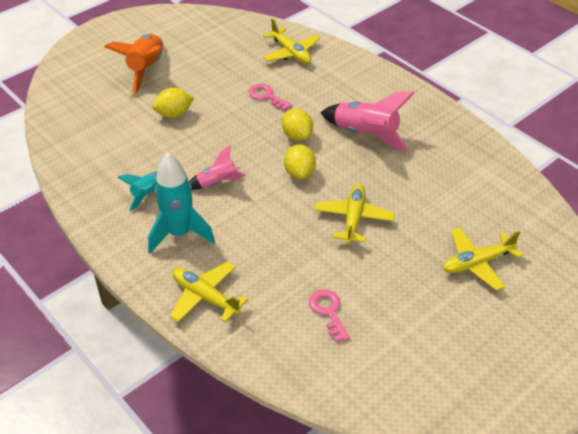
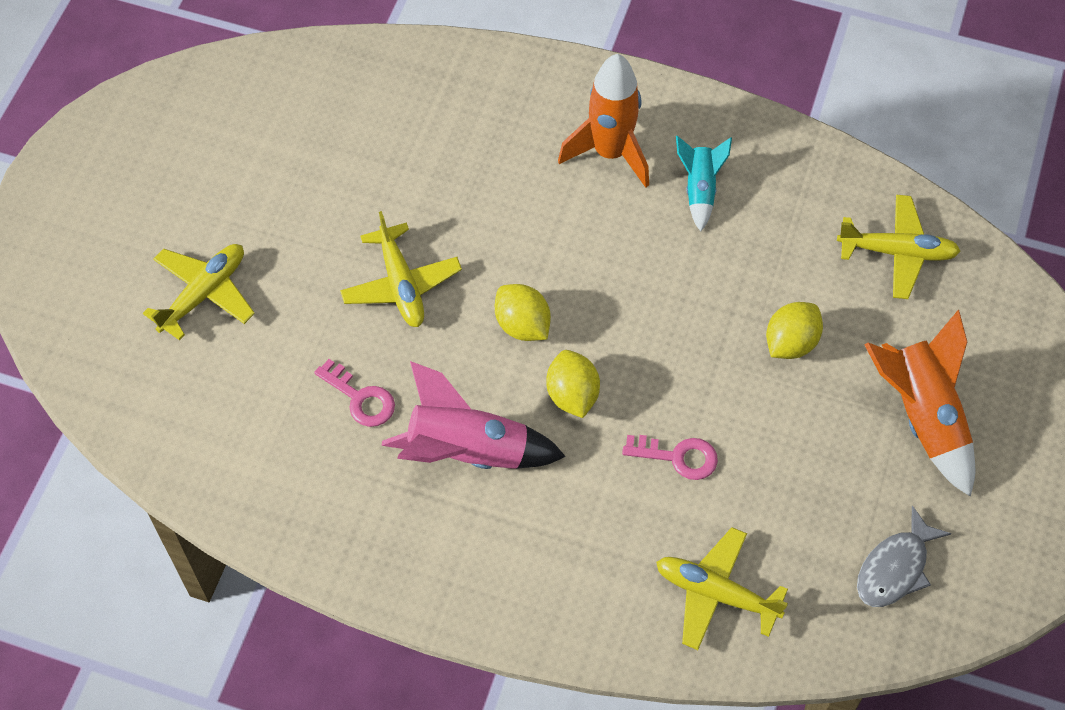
camera: 150 degrees right, 15 degrees up
(179, 234) = (610, 153): turquoise rocket -> orange rocket
(205, 297) = (514, 91): yellow plane -> yellow plane (897, 252)
(211, 34) = (895, 568): none -> grey fish
(217, 183) = (624, 251): pink rocket -> none
(297, 136) = (572, 395): yellow lemon -> yellow lemon turned 45 degrees clockwise
(328, 311) = (359, 140): pink key -> pink key (360, 398)

